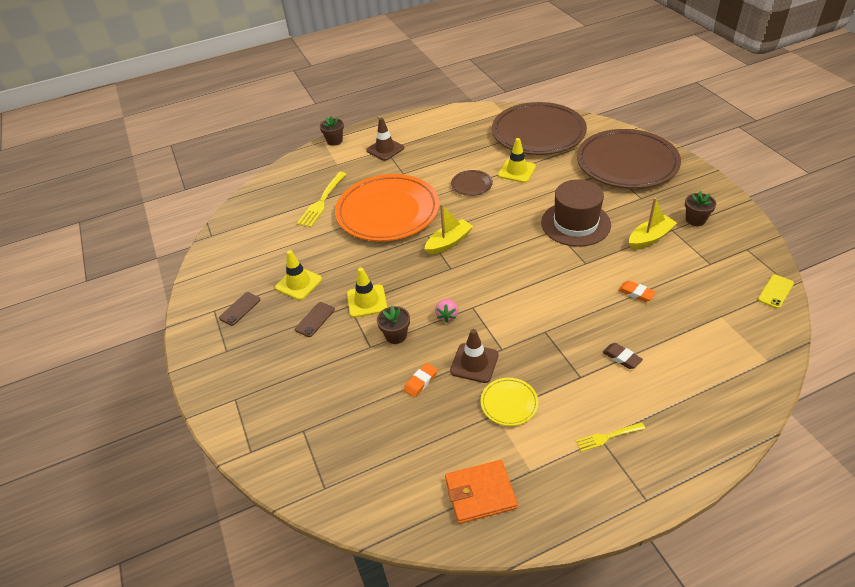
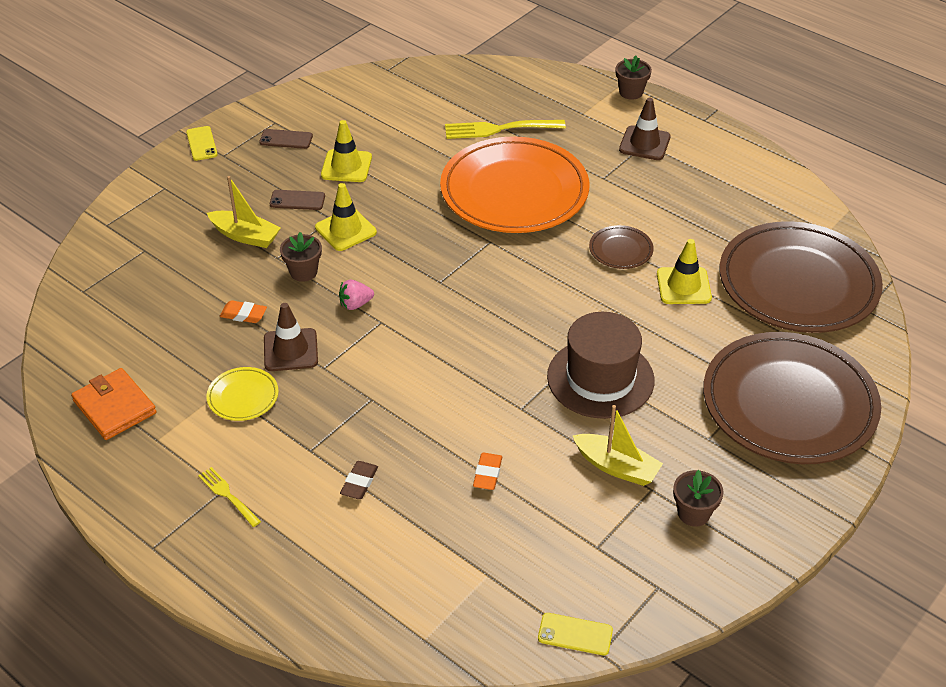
camera: 60 degrees right, 0 degrees up
(200, 361) = (201, 143): none -> yellow phone
(449, 242) = (487, 265): yellow boat -> yellow boat (245, 236)

